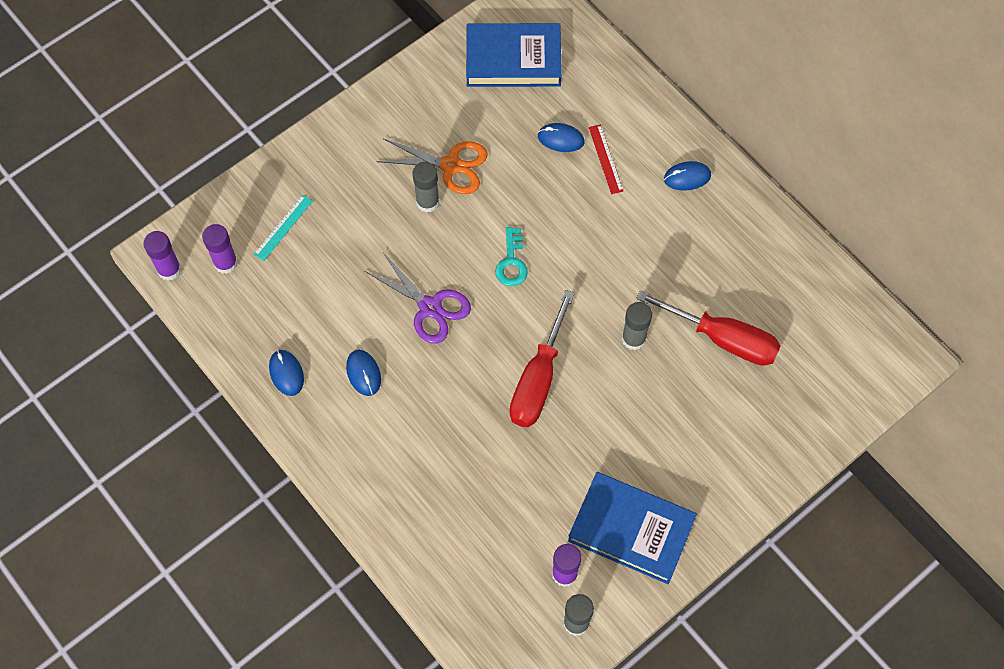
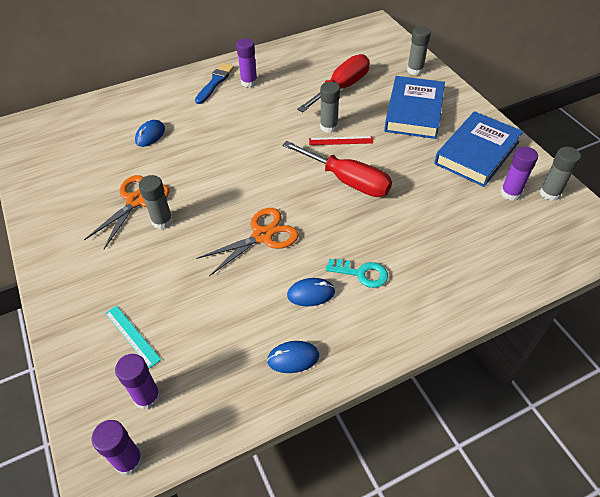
camera: 75 degrees left, 15 degrees down
(430, 307) = (262, 236): purple scissors -> orange scissors
(512, 262) = (242, 179): turquoise key -> turquoise key (361, 273)
(513, 59) = (65, 148): blue book -> blue book (414, 111)
(605, 159) = (180, 116): red ruler -> red ruler (341, 141)
(687, 177) = (215, 82): blue mouse -> blue brush
(700, 218) = (249, 82): none -> purple glue stick
(797, 432) = (415, 70): none -> grey glue stick

